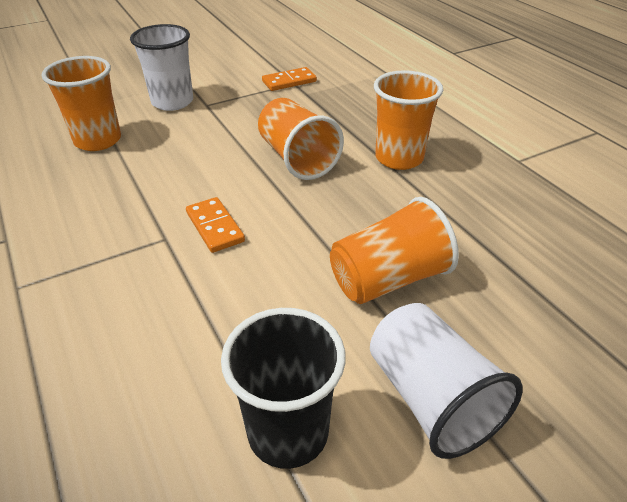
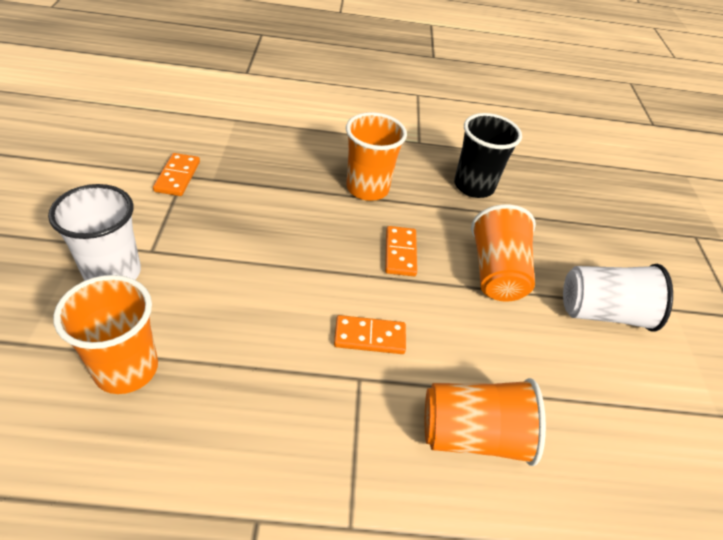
camera: 65 degrees left, 5 degrees up
(288, 432) = (601, 392): black cup -> black cup (474, 186)
(297, 159) = (315, 240): orange cup -> orange cup (473, 435)
(337, 206) = (400, 253): none -> orange domino

